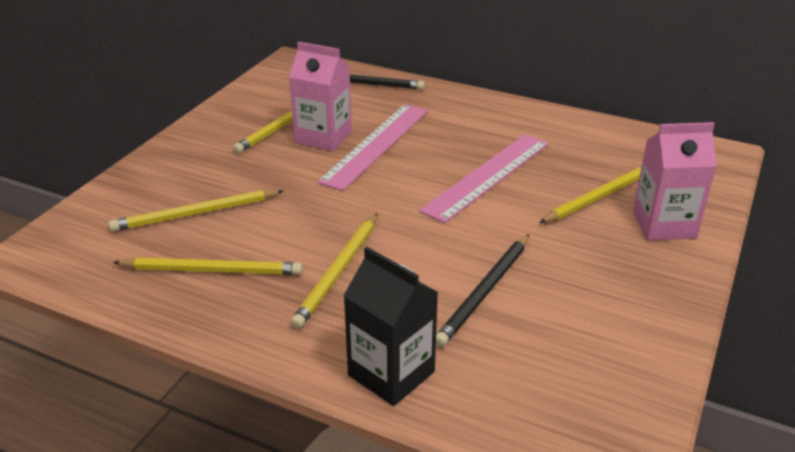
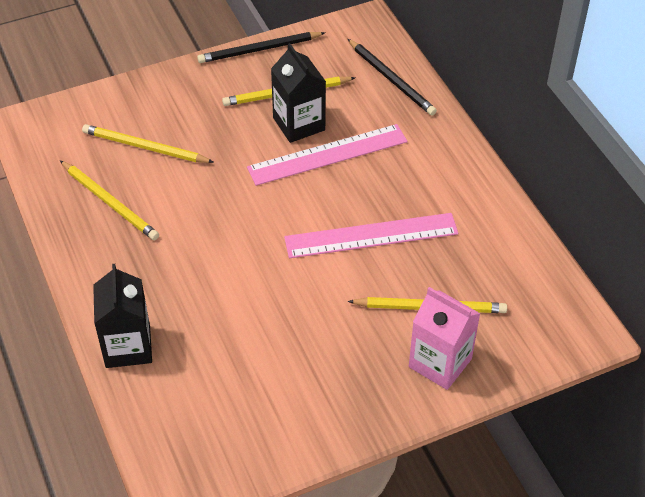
camera: 40 degrees right, 15 degrees up
(323, 137) = (299, 124): pink carton -> black carton
(338, 272) = (178, 253): yellow pencil -> none
(484, 292) = (247, 330): black pencil -> black pencil (259, 50)

